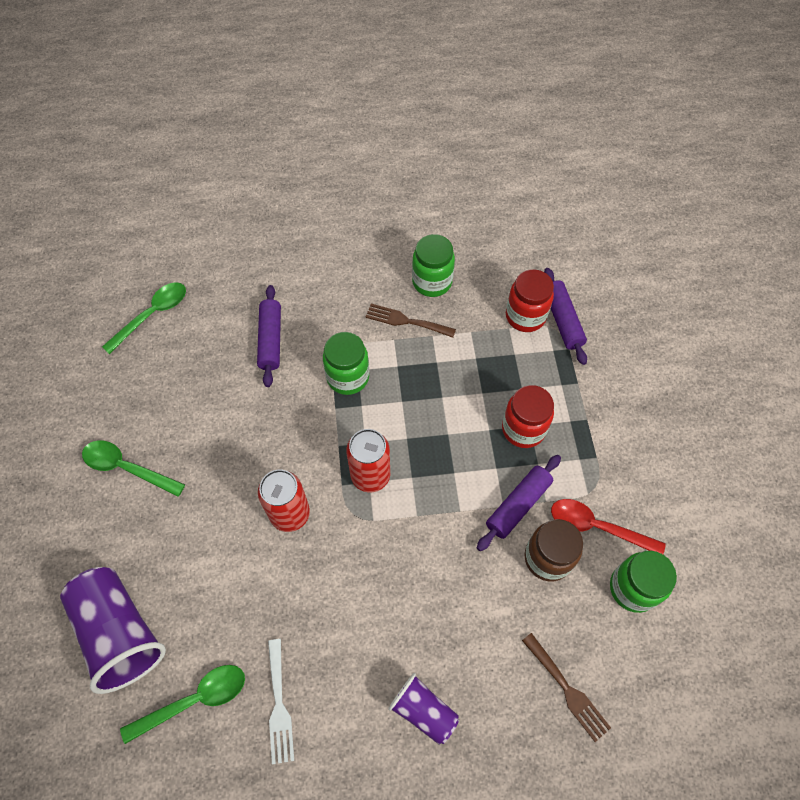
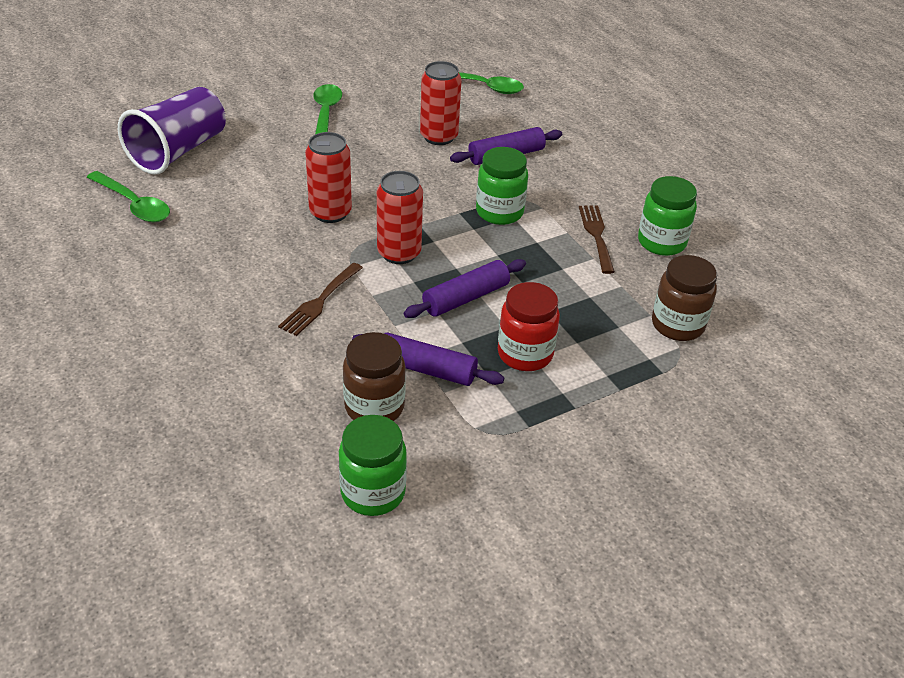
camera: 65 degrees right, 20 degrees down
(216, 382) = (439, 137): none -> red can
(279, 706) = (143, 252): white fork -> none
(423, 711) = (167, 346): purple cup -> none
(525, 316) = (677, 325): red jar -> brown jar
(562, 320) = (699, 358): purple rolling pin -> purple rolling pin (466, 298)
(567, 690) = (226, 455): brown fork -> brown fork (319, 302)
(597, 527) = (436, 444): red spoon -> none

